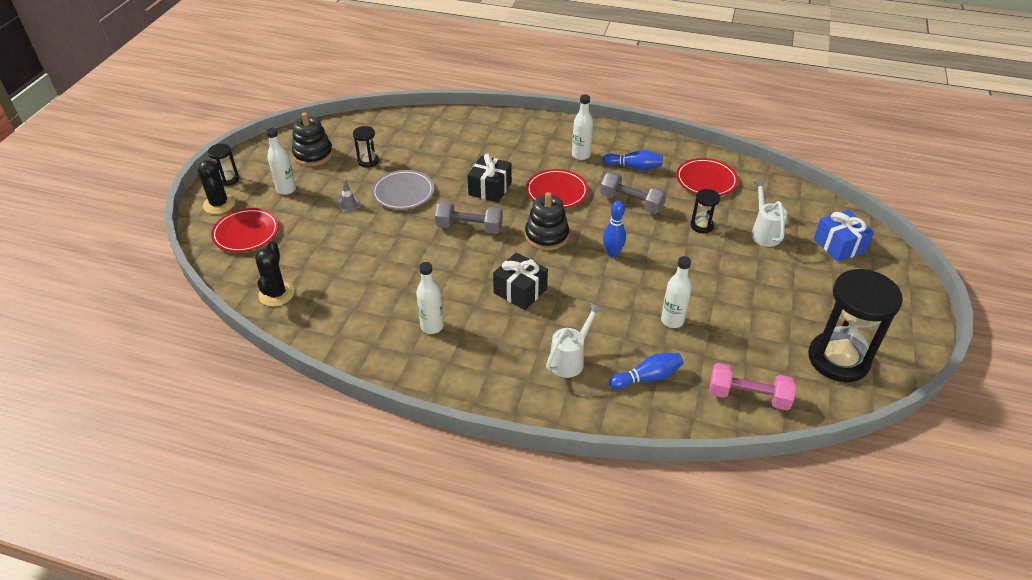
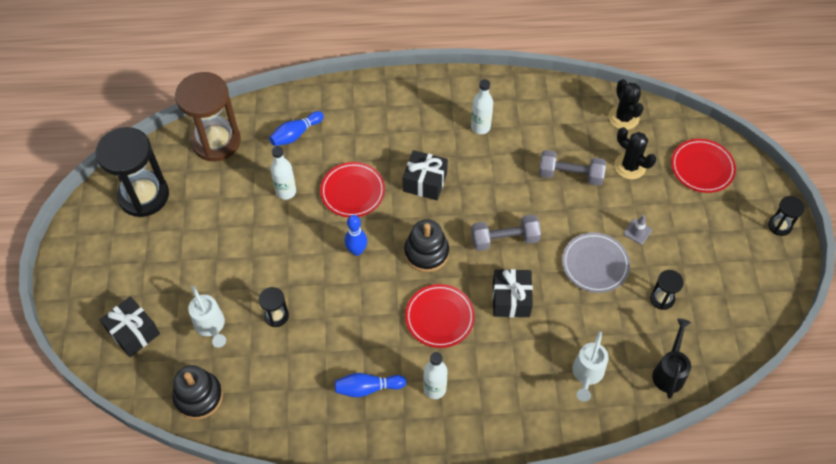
camera: 160 degrees right, 15 degrees up
(219, 204) = (757, 192): black cactus -> black cactus (630, 166)
(286, 189) = (712, 231): white bottle -> none
(313, 154) = (726, 289): black stacking toy -> black stacking toy (198, 396)
(399, 125) = (669, 371): none -> black watering can
(570, 359) = (359, 131): white watering can -> white watering can (586, 375)
(631, 203) = (356, 326): grey dumbbell -> grey dumbbell (570, 175)
(706, 180) = (281, 391): red plate -> red plate (352, 192)
(748, 396) = (216, 141): pink dumbbell -> brown hourglass
(839, 245) = (133, 332): blue gift -> black gift

